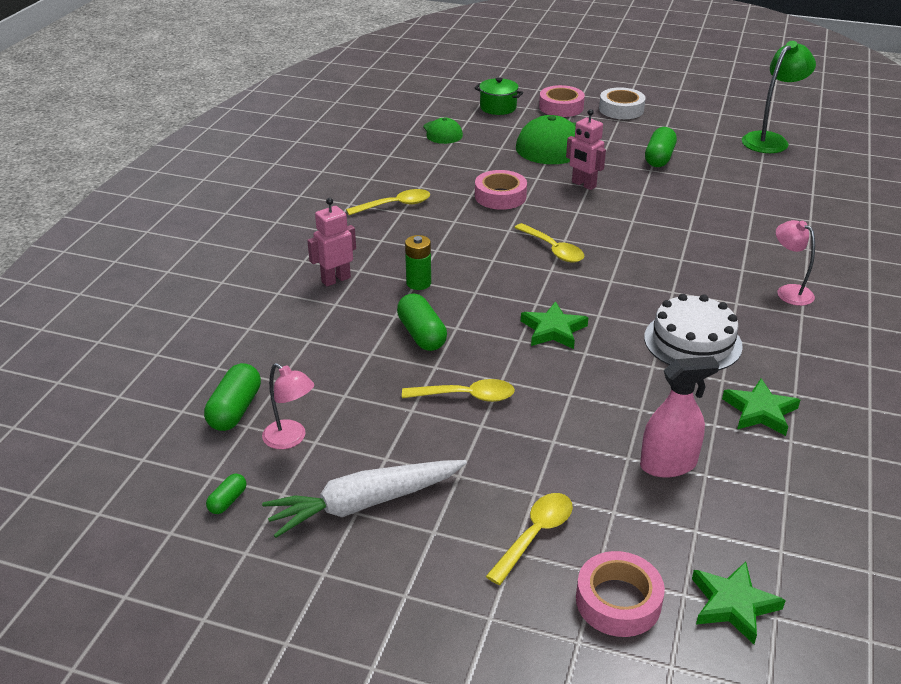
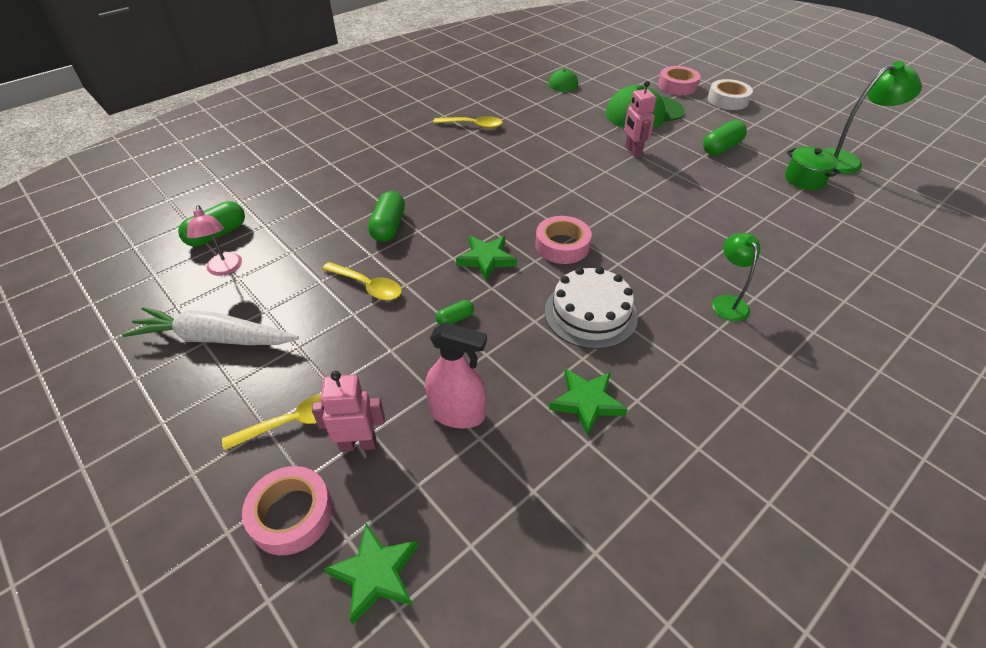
camera: 30 degrees right, 10 degrees up
(227, 501) = (143, 296): green capsule -> green capsule (455, 318)
(335, 279) = (376, 166): pink robot -> pink robot (358, 444)
(418, 283) = (428, 187): green battery -> none
(498, 107) = (625, 74): green pot -> green pot (804, 179)
(500, 196) = (556, 141): pink tape -> pink tape (562, 245)
(553, 249) = (554, 195): yellow spoon -> none
(789, 291) = (727, 302): pink lamp -> green lamp

